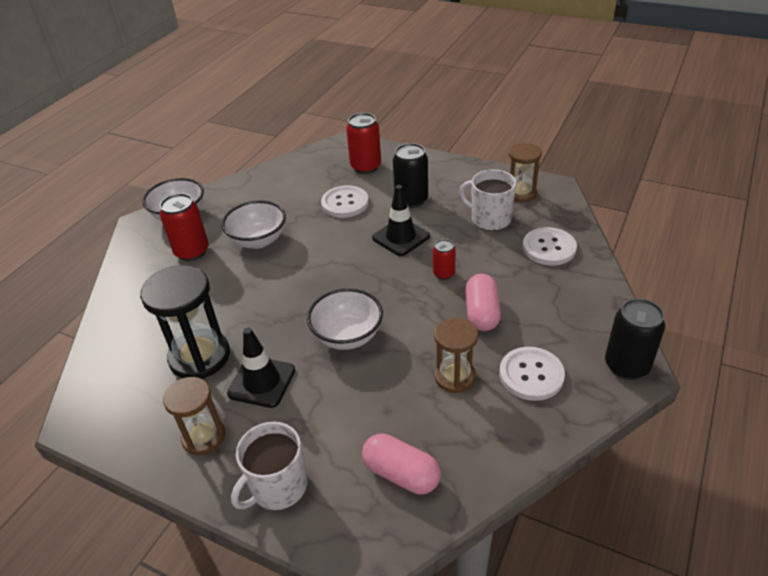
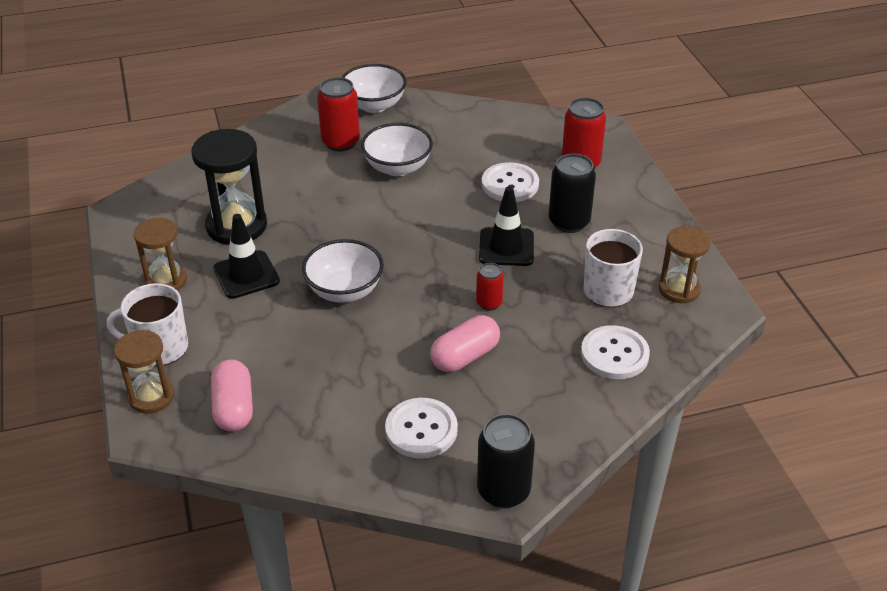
camera: 45 degrees right, 0 degrees up
(455, 377) = (367, 382): brown hourglass -> brown hourglass (151, 396)

